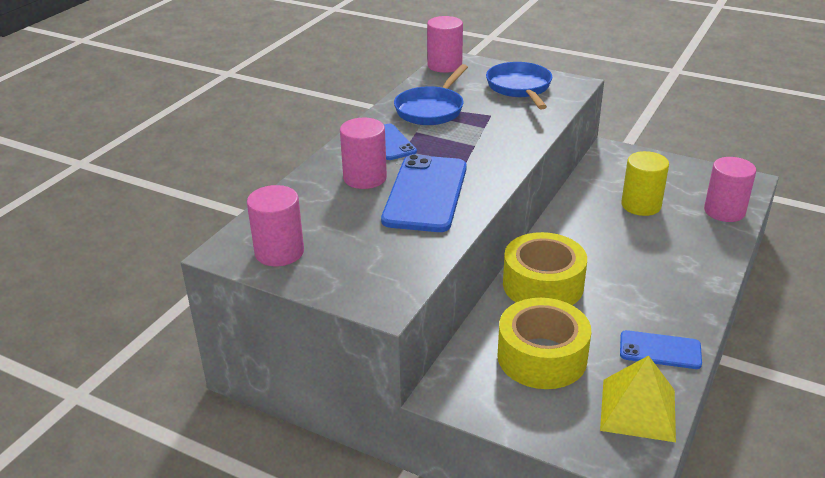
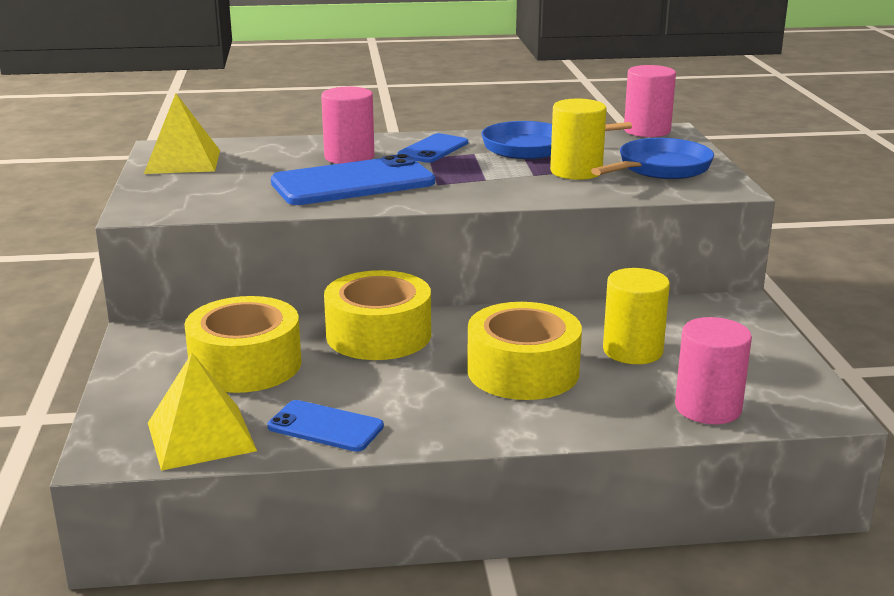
camera: 55 degrees right, 10 degrees down
(279, 252) = (182, 161): pink cylinder -> yellow pyramid
(495, 113) = (576, 171): none -> yellow cylinder
(638, 250) = (523, 371): none -> yellow tape
(660, 350) = (325, 427): blue phone -> blue phone turned 45 degrees counterclockwise

